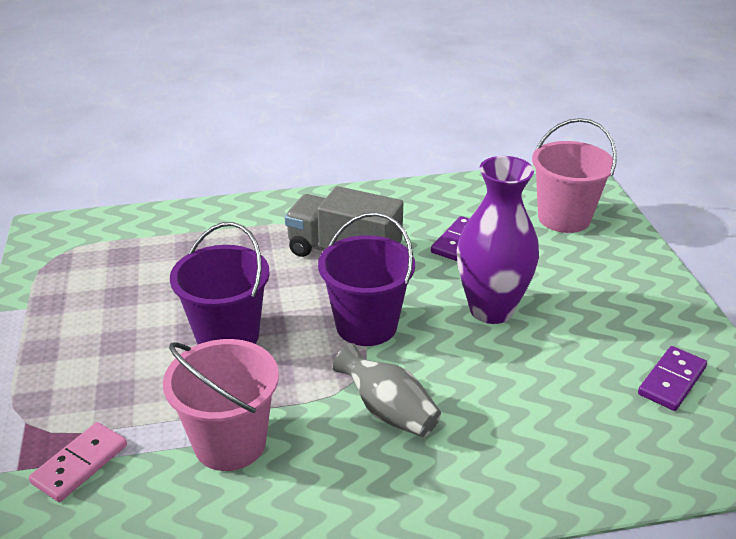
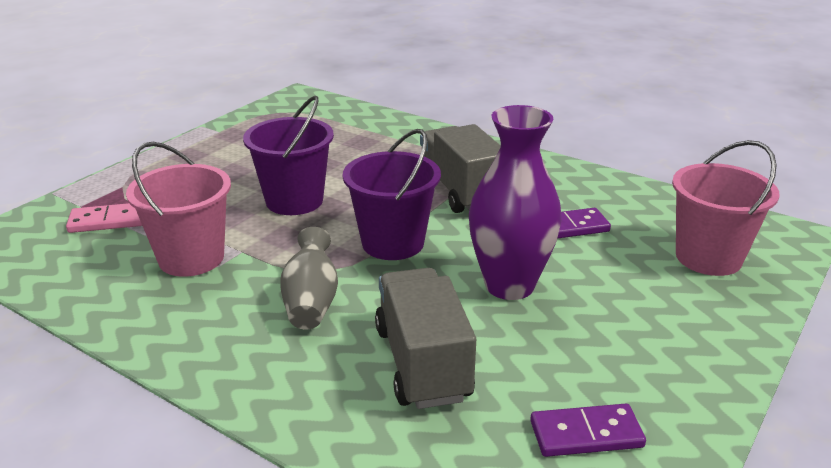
camera: 45 degrees right, 5 degrees down
(529, 402) = (422, 363): none -> grey truck

